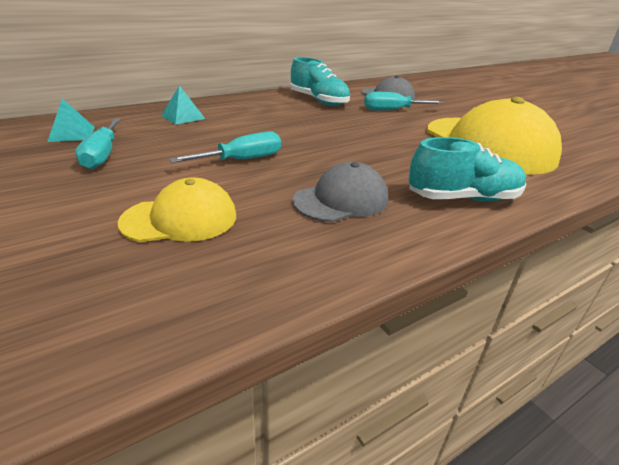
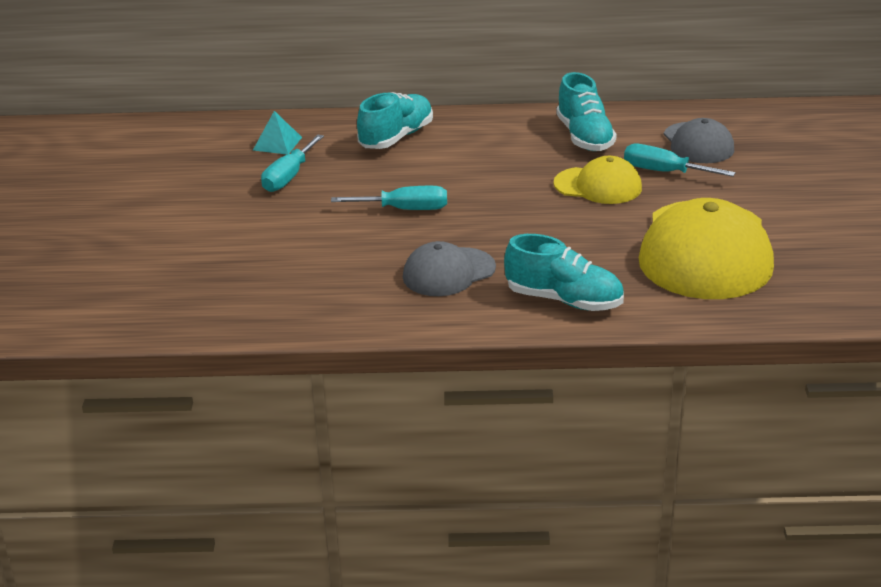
camera: 35 degrees right, 0 degrees up
(180, 219) = (307, 256): yellow cap -> yellow cap (598, 186)
(183, 117) = (396, 137): turquoise pyramid -> turquoise shoe
(341, 200) = (448, 272): grey cap -> grey cap turned 150 degrees clockwise

